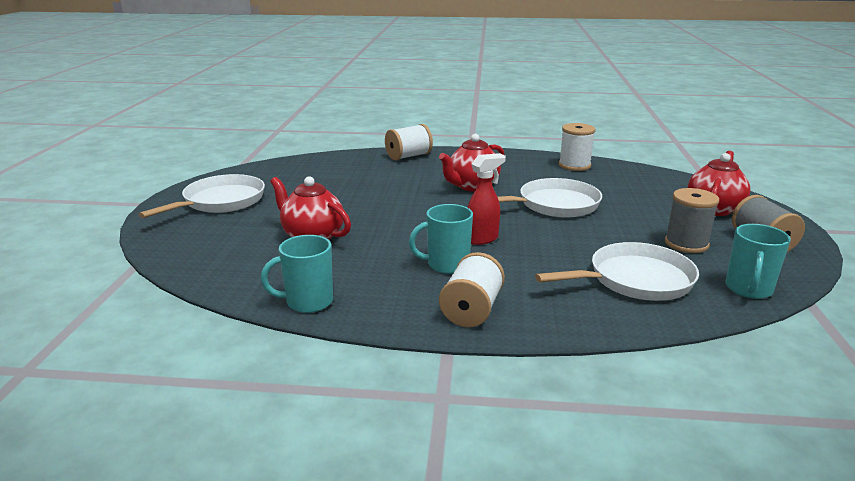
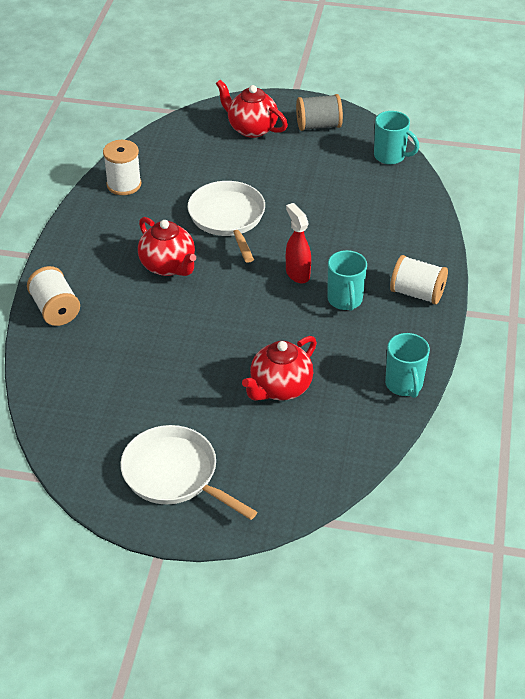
camera: 85 degrees left, 20 degrees up
(635, 280) = (375, 204): white pan -> none
(686, 244) = (317, 163): grey spool -> none

